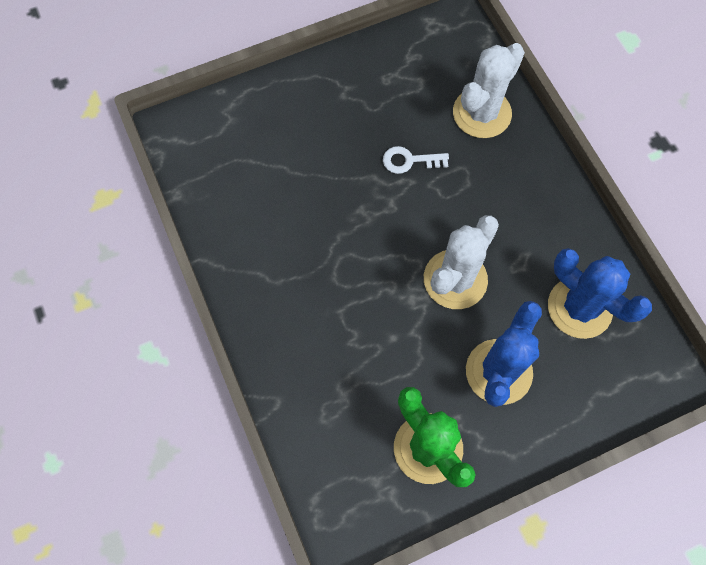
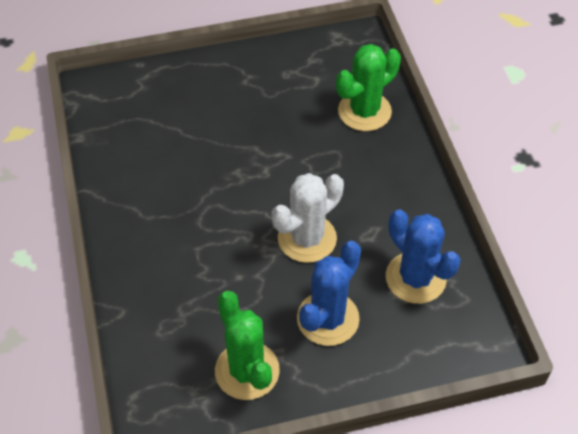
camera: 10 degrees right, 15 degrees down
(409, 161) = (290, 139): white key -> none
(482, 113) = (364, 111): white cactus -> green cactus

